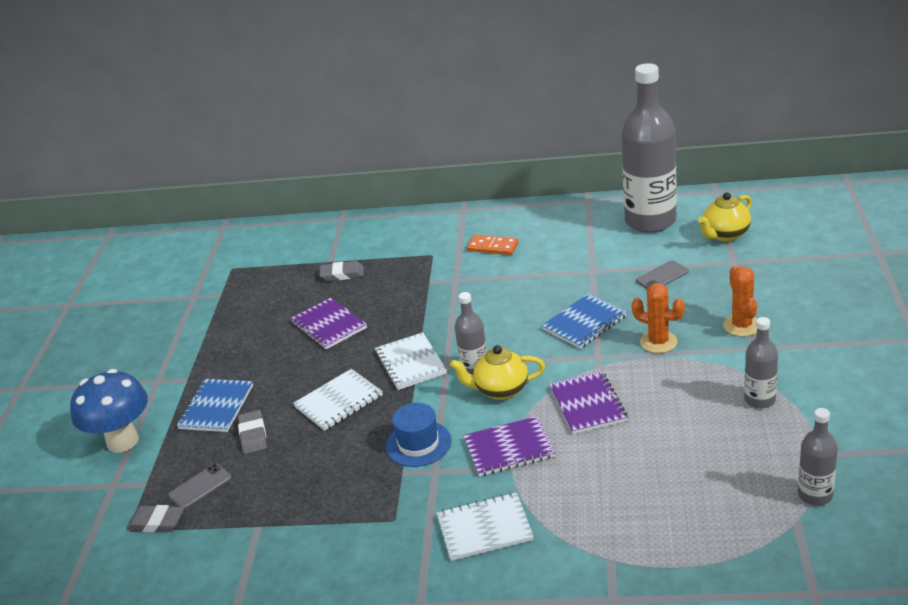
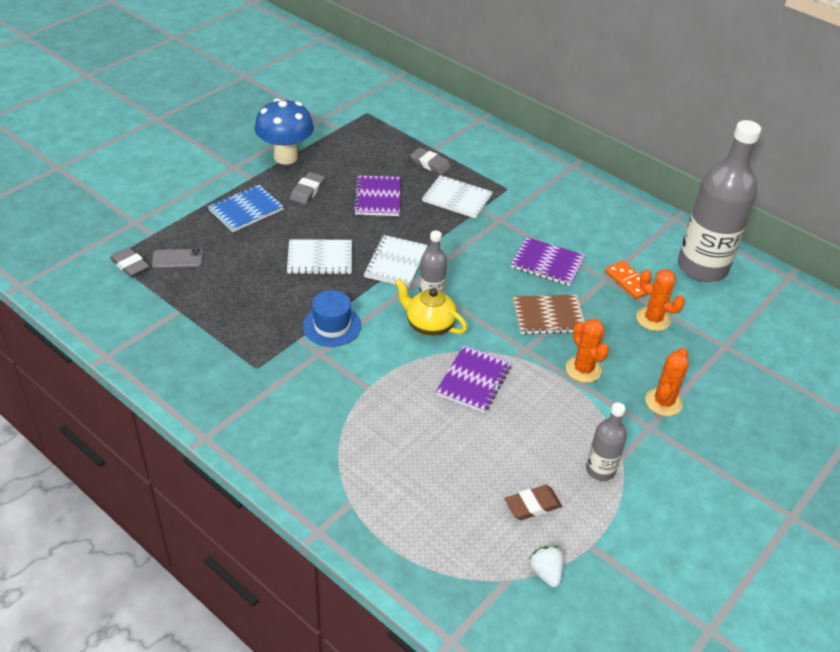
camera: 30 degrees right, 10 degrees up
(123, 441) = (171, 196): blue mushroom -> blue mushroom (286, 157)
(253, 435) = (244, 245): grey eraser -> grey eraser (307, 191)
(484, 528) = (301, 417): white notebook -> white notebook (457, 198)
(492, 247) = (556, 210): orange domino -> orange domino (628, 282)
(509, 448) = (383, 373): purple notebook -> purple notebook (547, 263)
(584, 323) = (548, 316): blue notebook -> brown notebook
(662, 276) = (653, 319): grey phone -> orange cactus
(725, 235) = (748, 319): yellow teapot -> none
(745, 458) = (532, 505): none -> brown eraser
(815, 495) = (546, 572): grey bottle -> white strawberry

